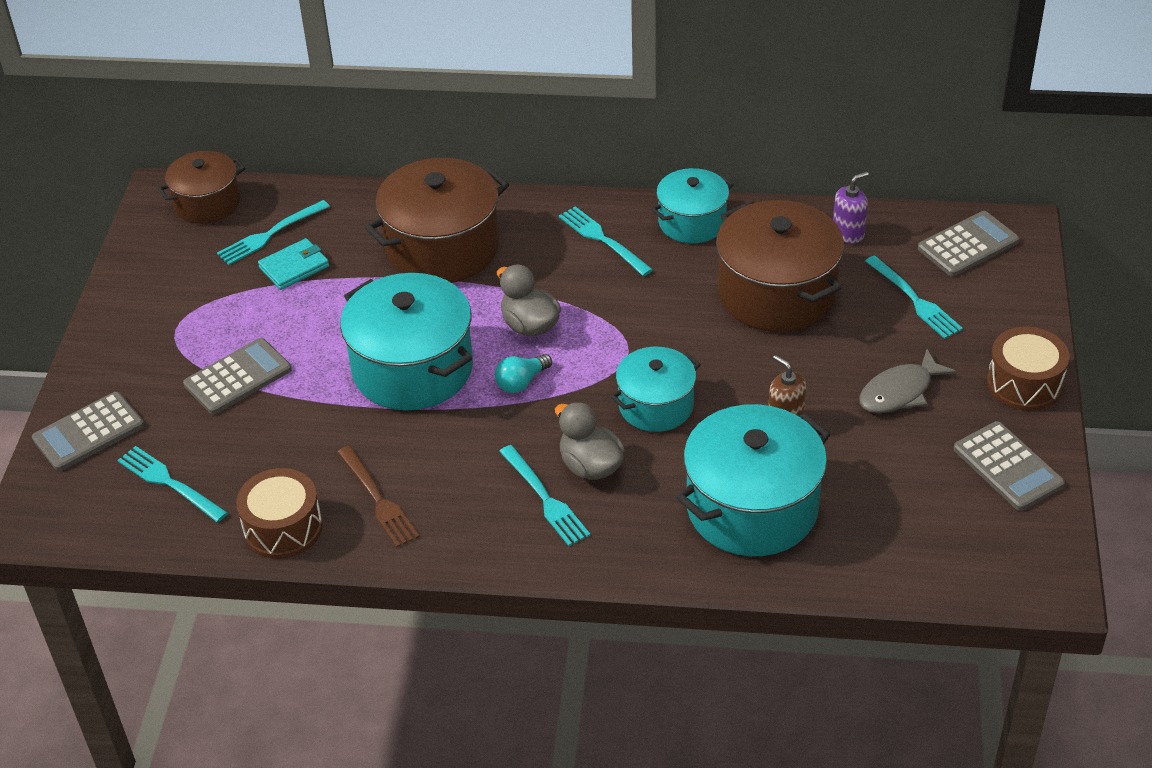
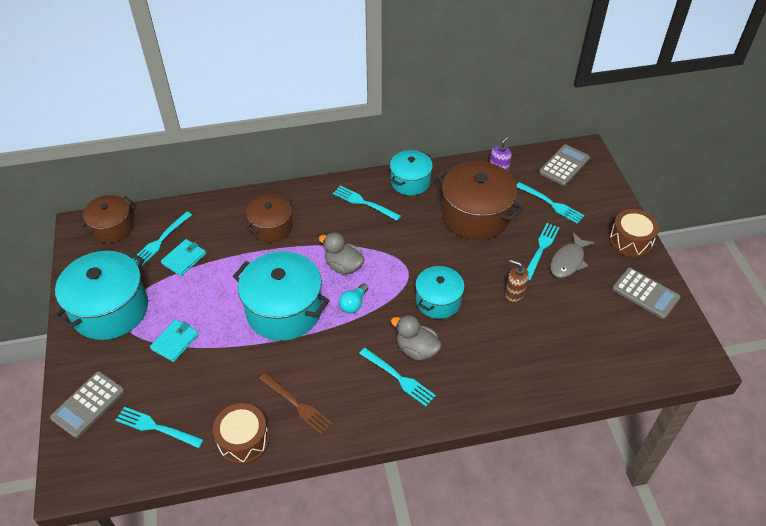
camera: 20 degrees left, 5 degrees up
(238, 377) = (175, 342): grey calculator -> turquoise wallet
(442, 248) = (271, 227): brown pot -> brown pot, size x0.60
(752, 508) = (520, 354): turquoise pot -> turquoise pot (110, 310)
(862, 364) = (541, 249): none -> turquoise fork

